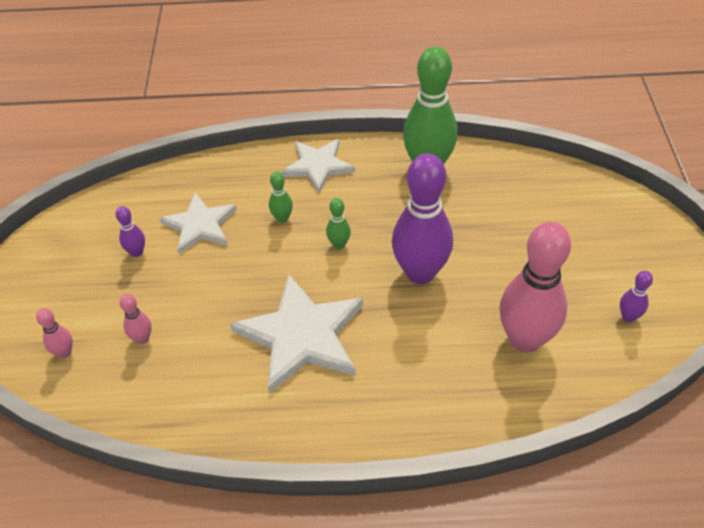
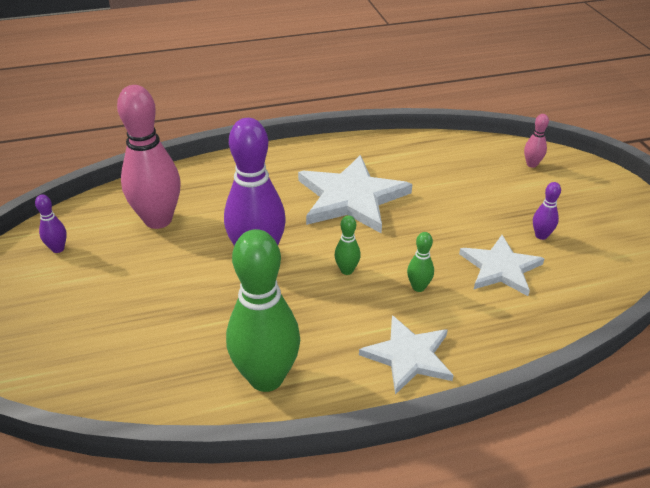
camera: 165 degrees right, 10 degrees down
(142, 339) = (479, 179): pink bowling pin -> none

